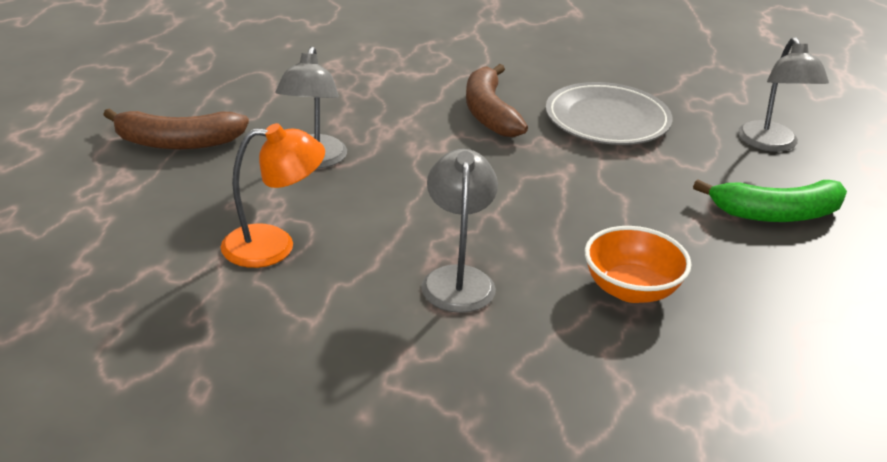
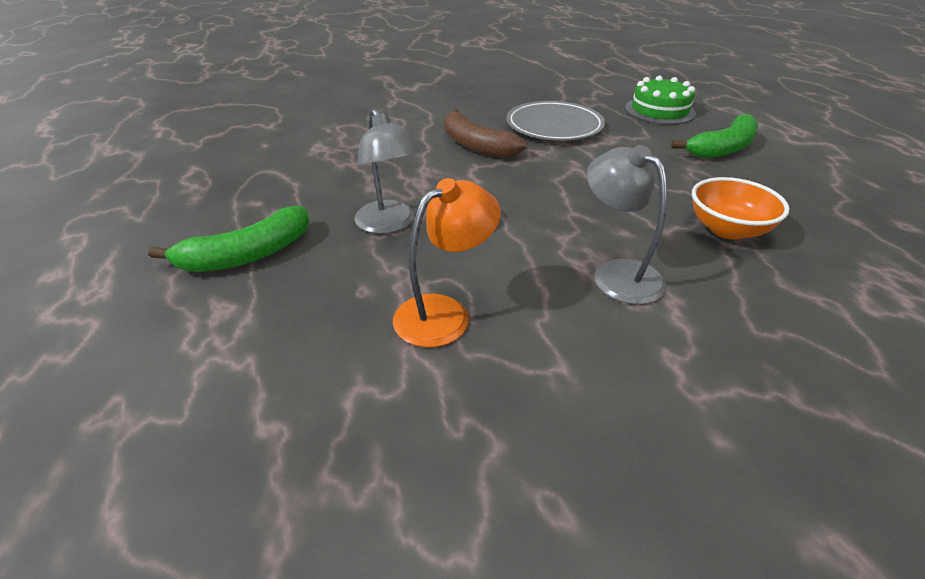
camera: 30 degrees left, 5 degrees up
(178, 142) = (247, 254): brown banana -> green banana
(771, 144) = (659, 111): grey lamp -> green cake

